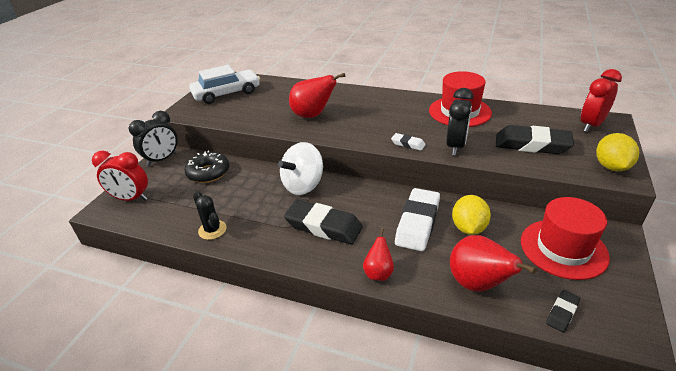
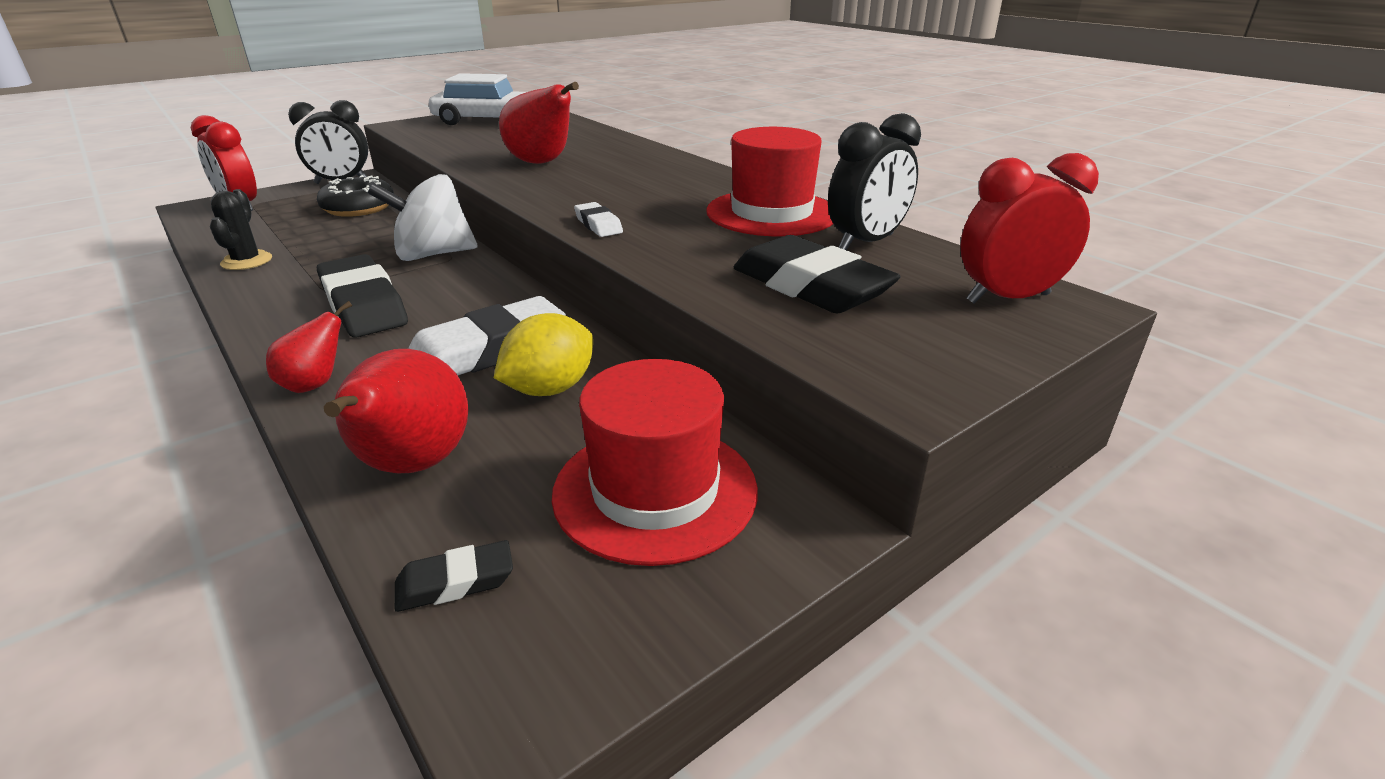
camera: 30 degrees right, 5 degrees down
(456, 146) = (667, 248): black clock -> black clock (866, 243)
(611, 167) = (915, 368): yellow lemon -> none

